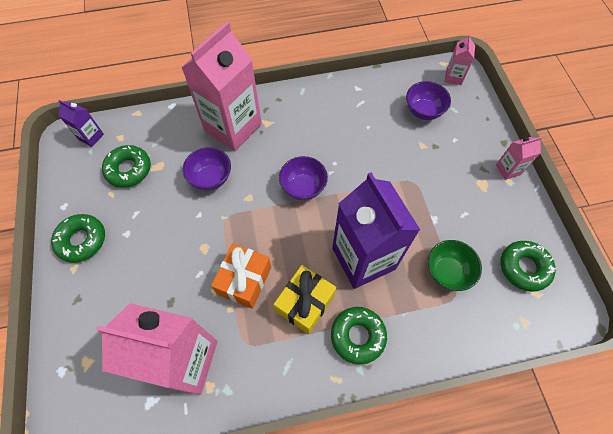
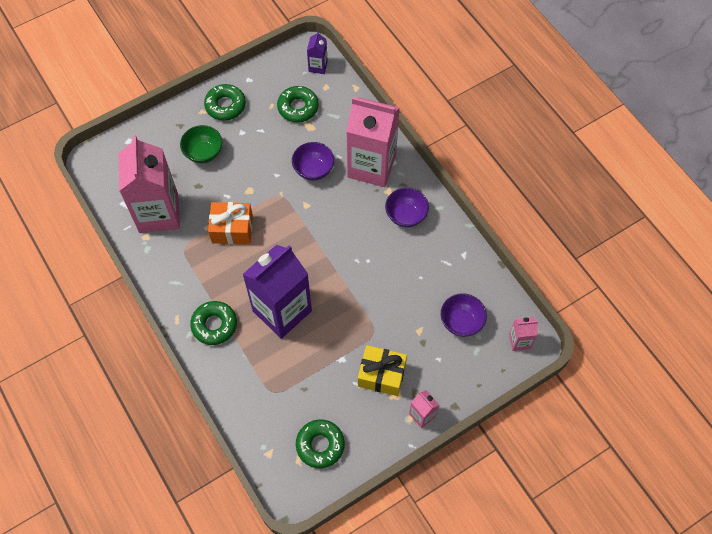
camera: 70 degrees right, 0 degrees up
(303, 187) = (332, 243): purple bowl -> purple bowl (406, 215)
(305, 303) = (228, 279): yellow gift -> yellow gift (381, 375)
(447, 272) = (293, 381): green bowl -> green bowl (203, 153)

